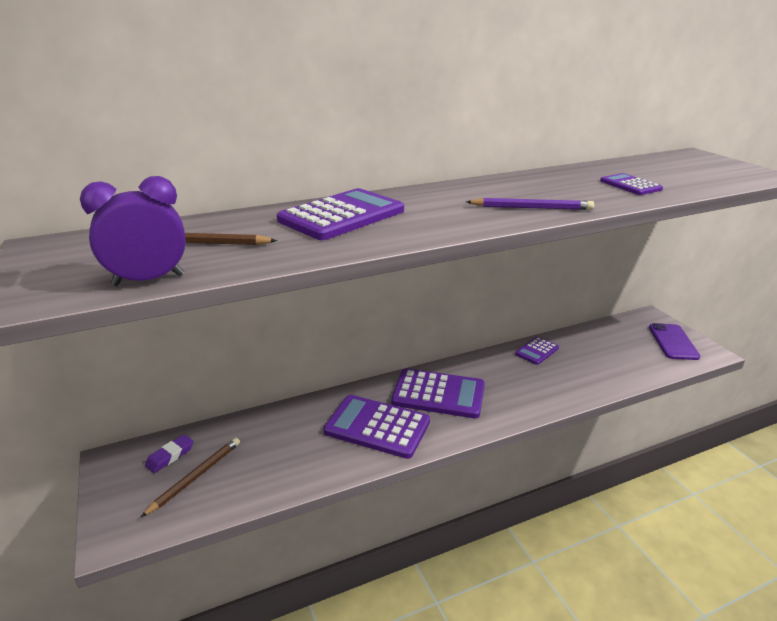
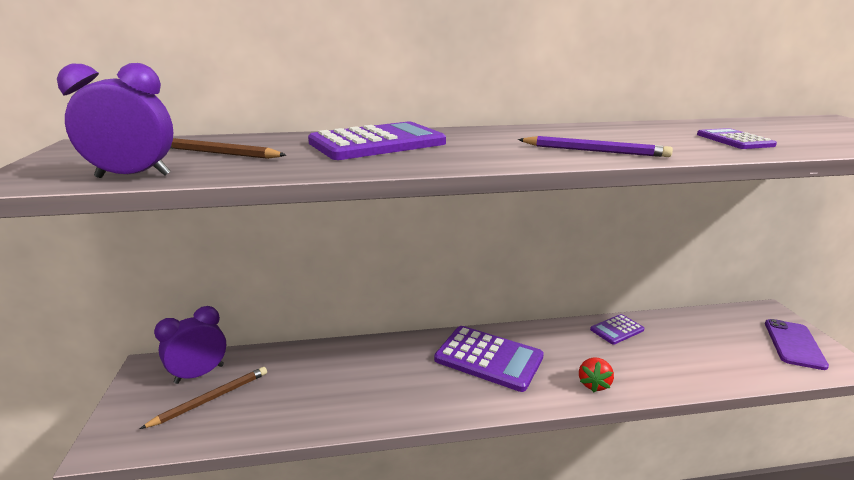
camera: 15 degrees right, 5 degrees down
(170, 456) = (199, 374): purple eraser -> purple clock
(377, 426) = (409, 381): purple calculator -> none
(532, 401) = (594, 384): none -> red strawberry

